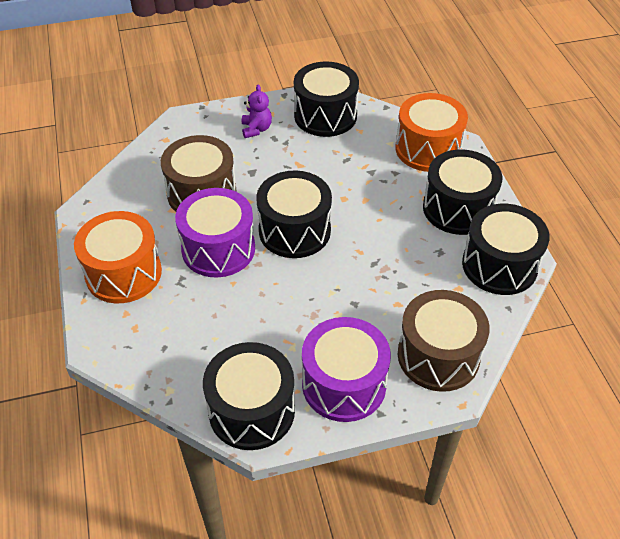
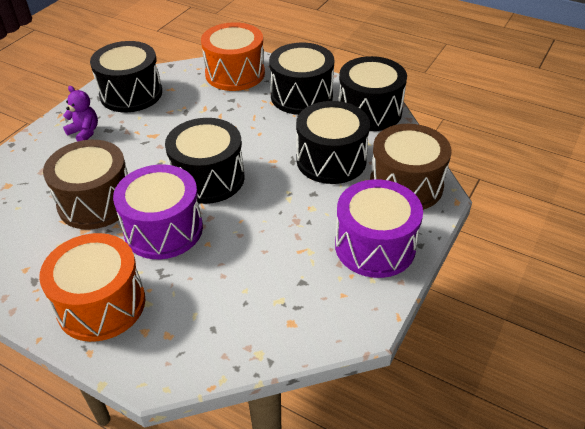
camera: 45 degrees left, 5 degrees down
(252, 410) = (339, 314): black drum -> black drum (331, 160)

